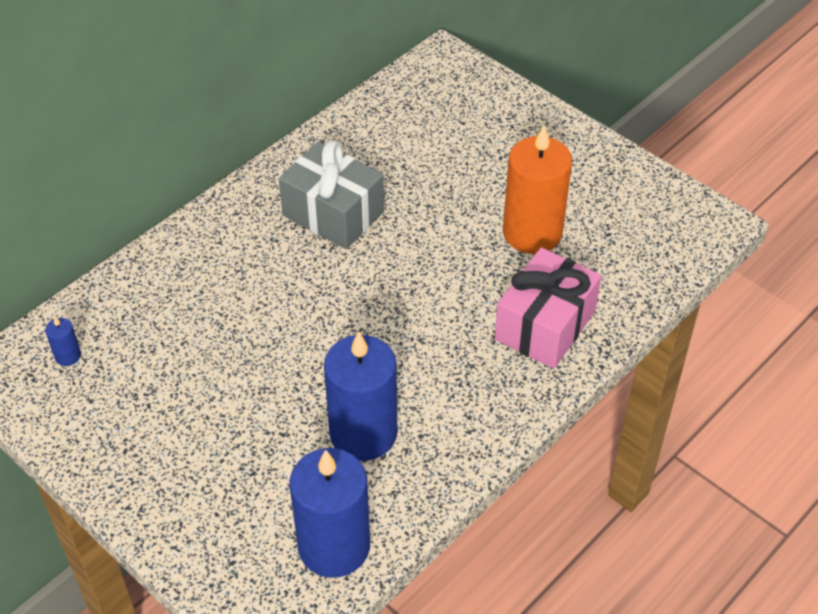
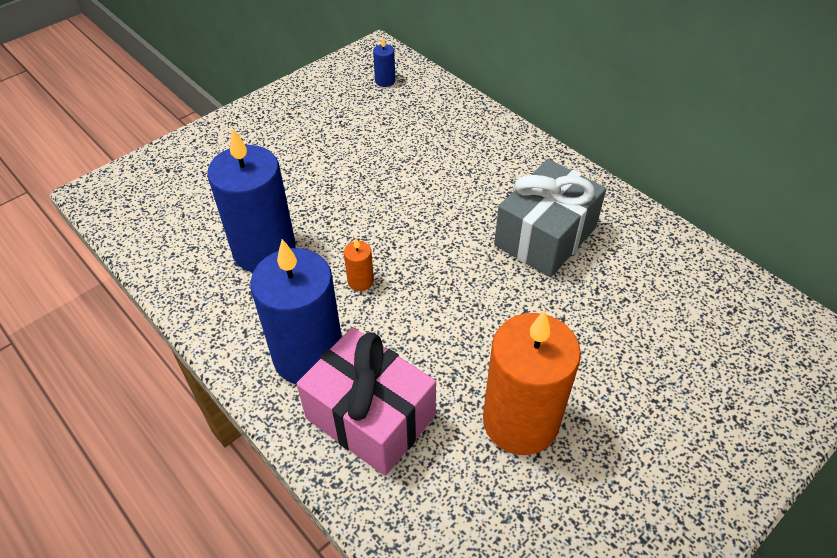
camera: 95 degrees right, 0 degrees up
(334, 546) = (156, 227): blue candle -> blue candle (308, 356)
(399, 347) = (360, 281): none -> orange candle

